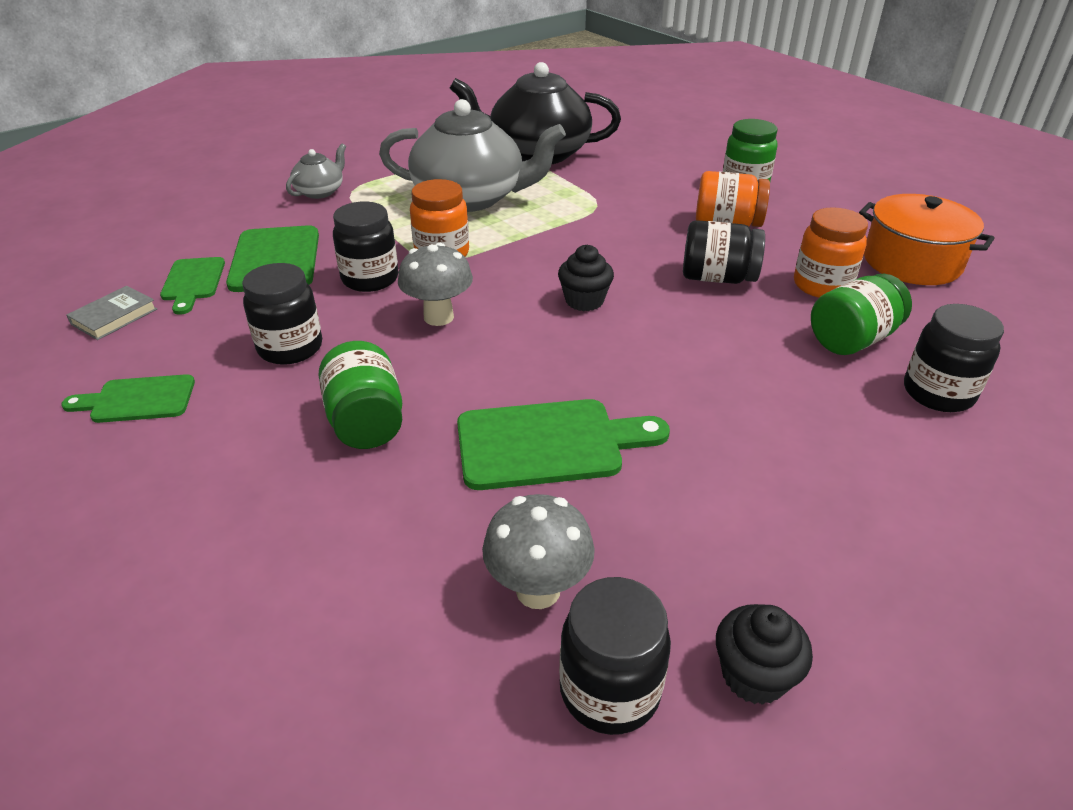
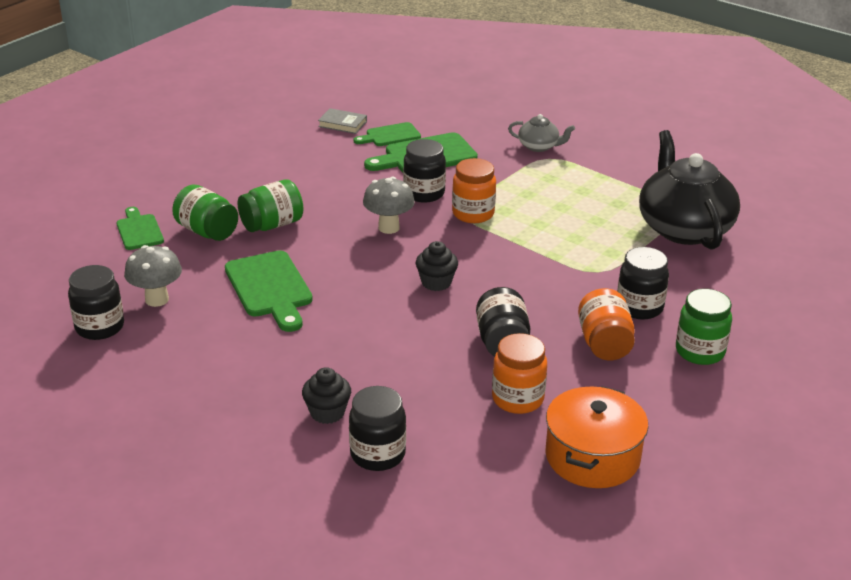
camera: 75 degrees right, 5 degrees down
(137, 400) = (270, 154): green cutting board -> green cutting board (139, 230)
(290, 348) = (333, 185): black jar -> black jar (639, 307)
(471, 198) = (571, 210): grey teapot -> none
(753, 675) = (112, 370): black cupcake -> black cupcake (327, 412)
(852, 339) = (437, 413): green jar -> green jar (207, 231)

